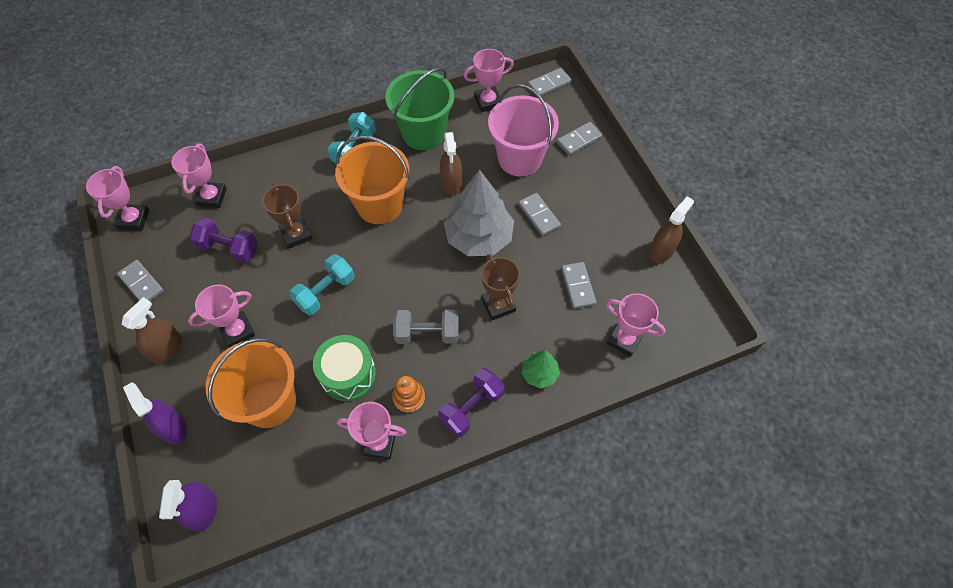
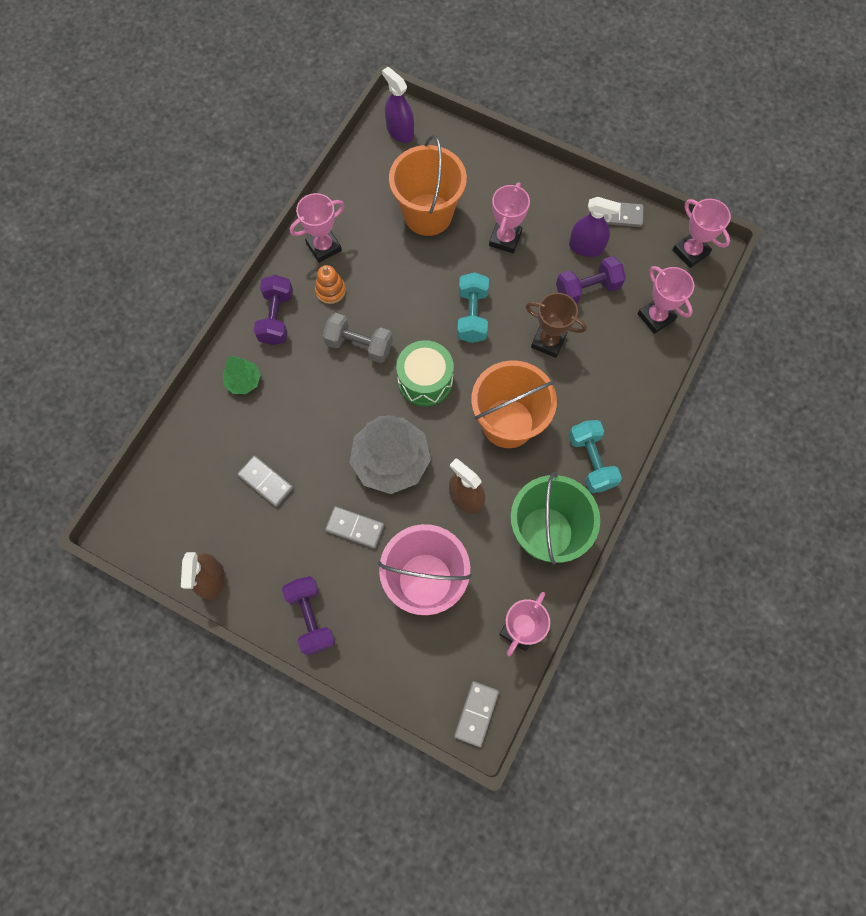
camera: 140 degrees right, 10 degrees up
(167, 348) = (540, 192): brown spray bottle -> none
(173, 427) = (475, 155): purple spray bottle -> purple spray bottle (586, 247)
(348, 374) = (391, 272): green drum -> green drum (425, 380)
(427, 333) = (359, 345): grey dumbbell -> grey dumbbell turned 60 degrees clockwise
(498, 305) = (322, 412): brown trophy -> none
(579, 140) = (383, 656): grey domino -> none
(609, 186) = (311, 617): none -> purple dumbbell
(624, 339) = (192, 462): pink trophy -> none

